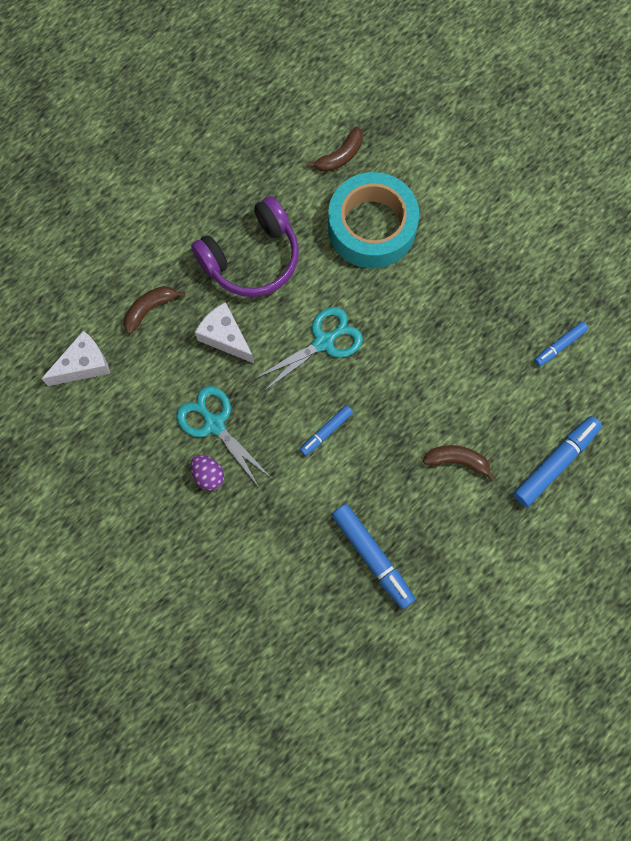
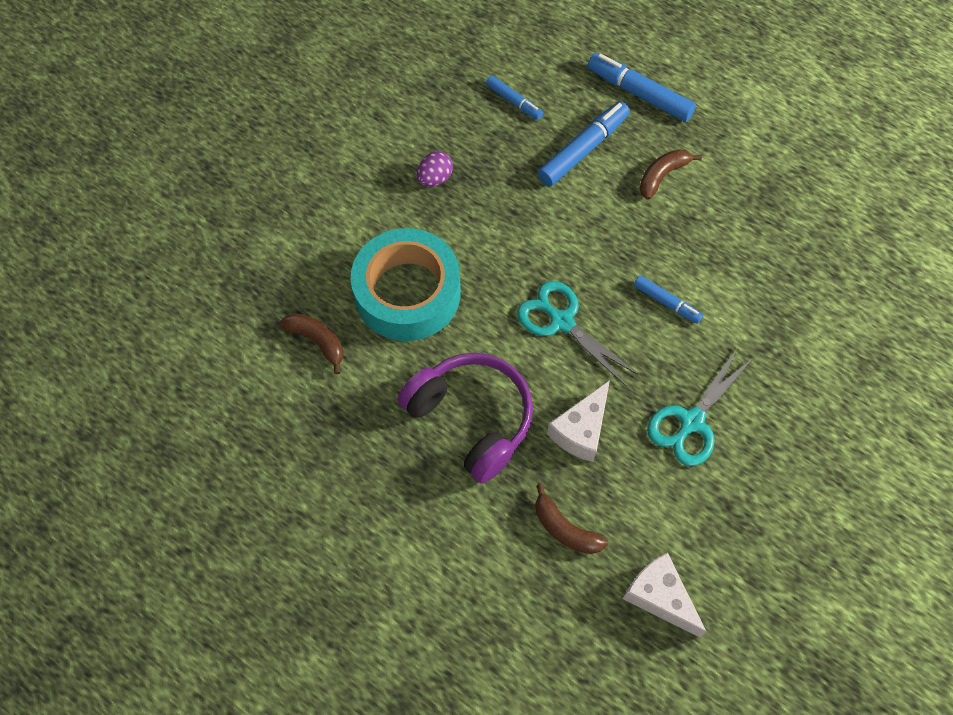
camera: 100 degrees left, 10 degrees down
(208, 475) = (753, 417): purple egg -> purple egg (435, 178)
(372, 557) = (788, 238): blue marker -> blue marker (583, 150)
(457, 460) = (662, 176): brown banana -> brown banana turned 45 degrees clockwise

